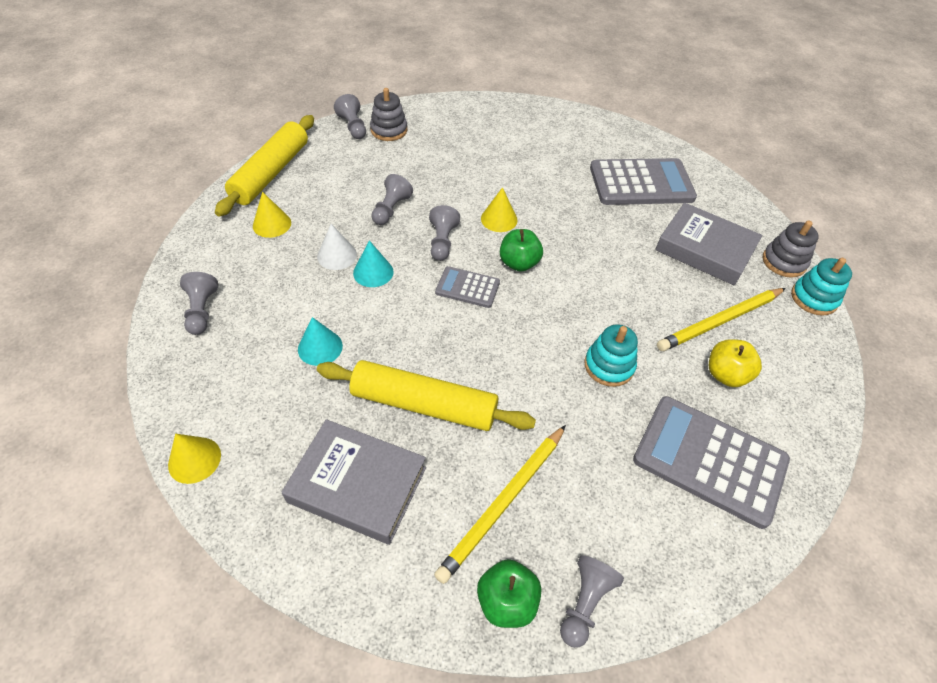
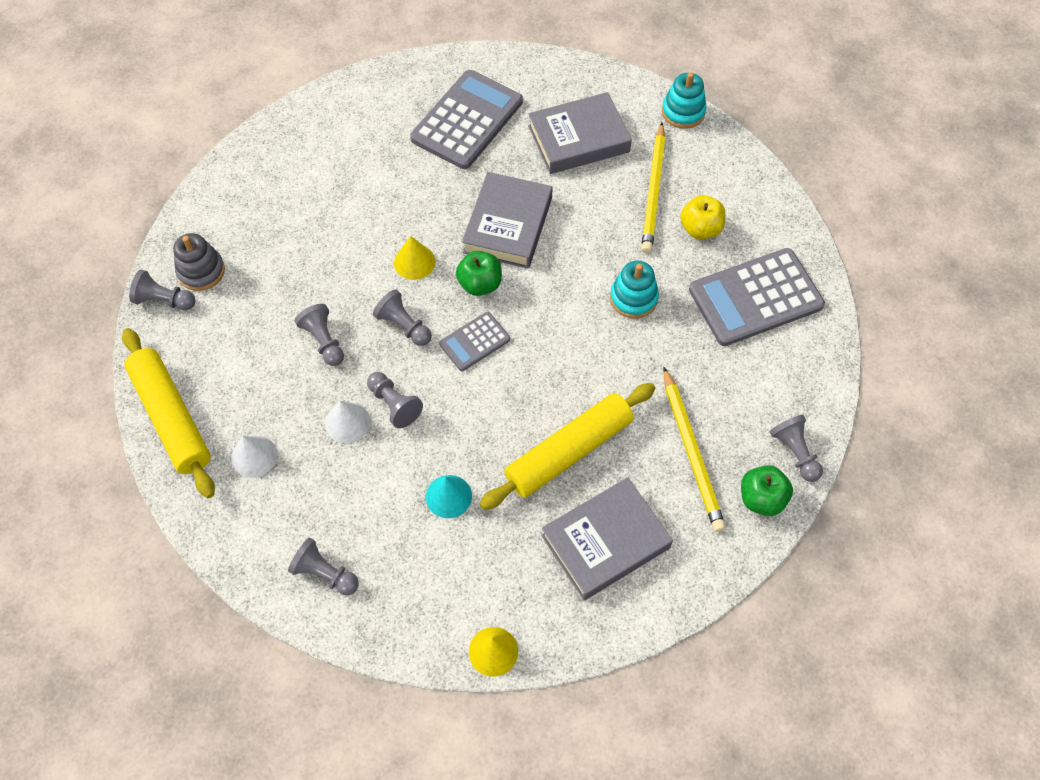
camera: 50 degrees left, 10 degrees up
(272, 224) = (254, 456): yellow cone -> white cone
(373, 272) = (394, 404): turquoise cone -> grey pawn
(584, 251) = (508, 225): none -> grey book
(784, 262) = (635, 98): grey stacking toy -> none

